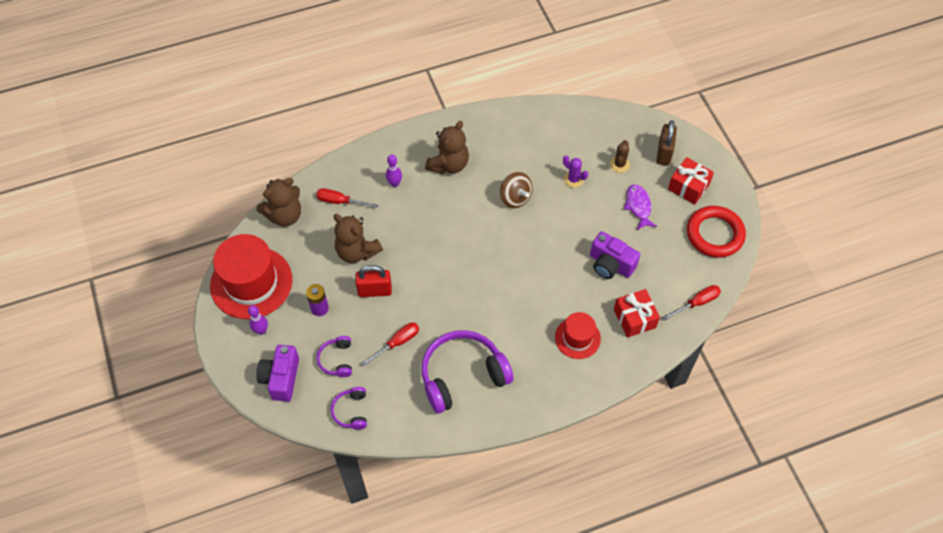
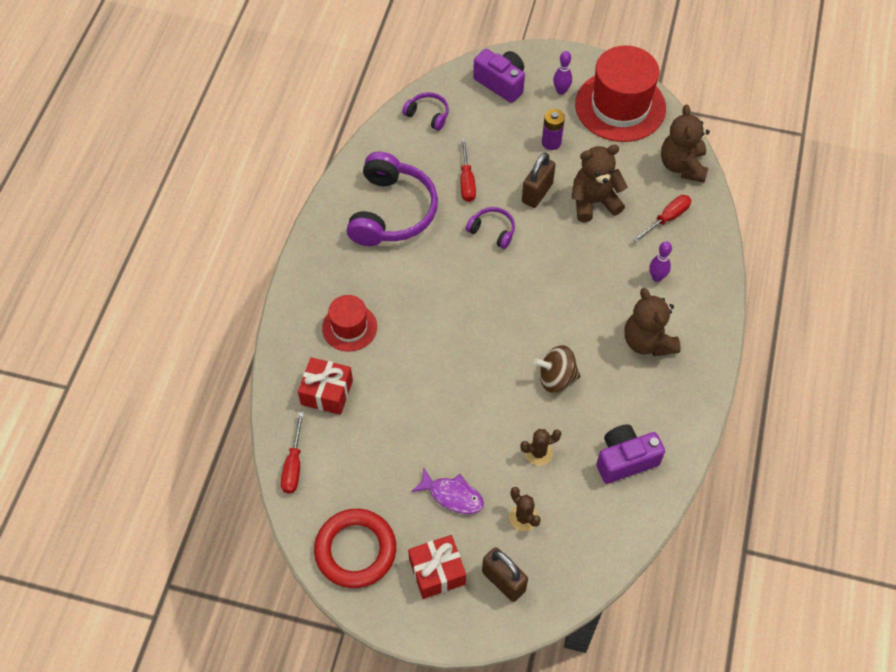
camera: 125 degrees right, 0 degrees up
(337, 360) = (486, 129): purple headphones -> purple headphones (492, 231)
(375, 291) = (537, 193): red padlock -> brown padlock
(573, 179) = (538, 452): purple cactus -> brown cactus
(610, 264) = (404, 414): purple camera -> purple camera (625, 460)

